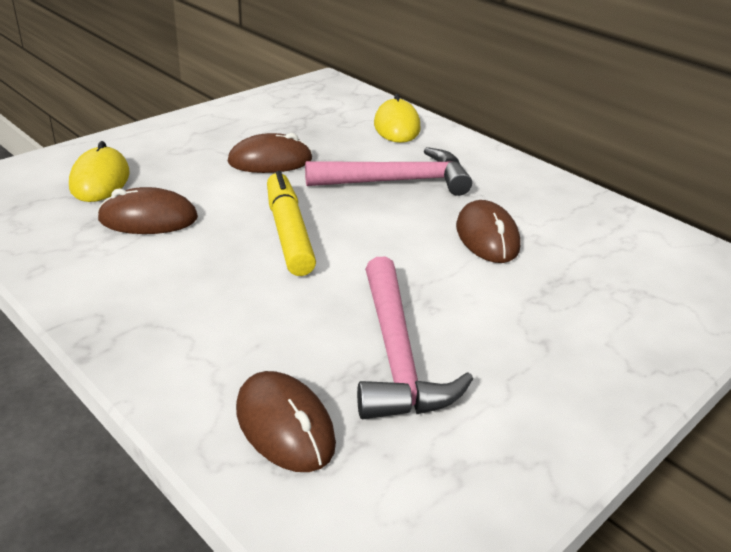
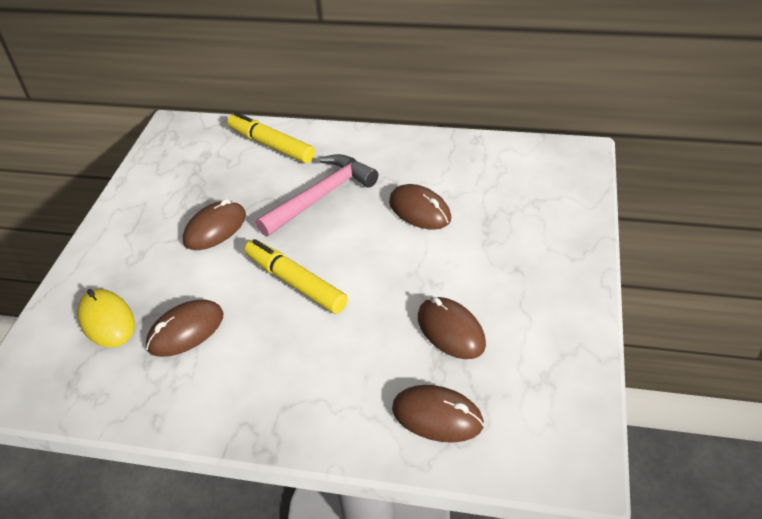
camera: 30 degrees left, 10 degrees up
(396, 126) = (271, 145): yellow mouse -> yellow marker
(397, 355) = (451, 330): pink hammer -> brown mouse

